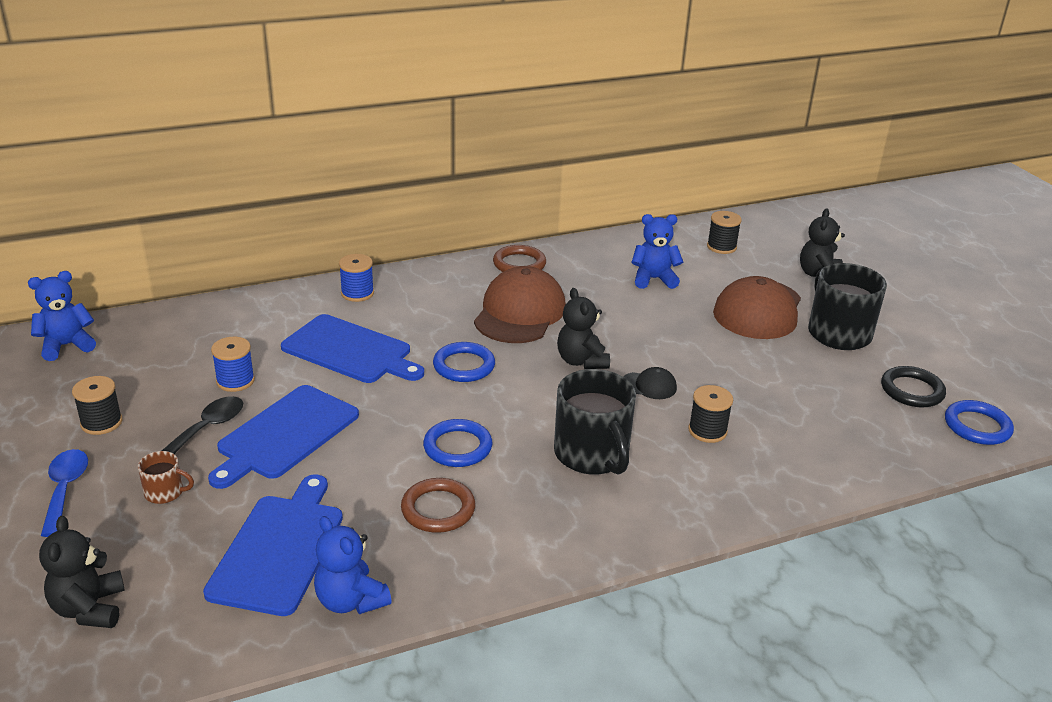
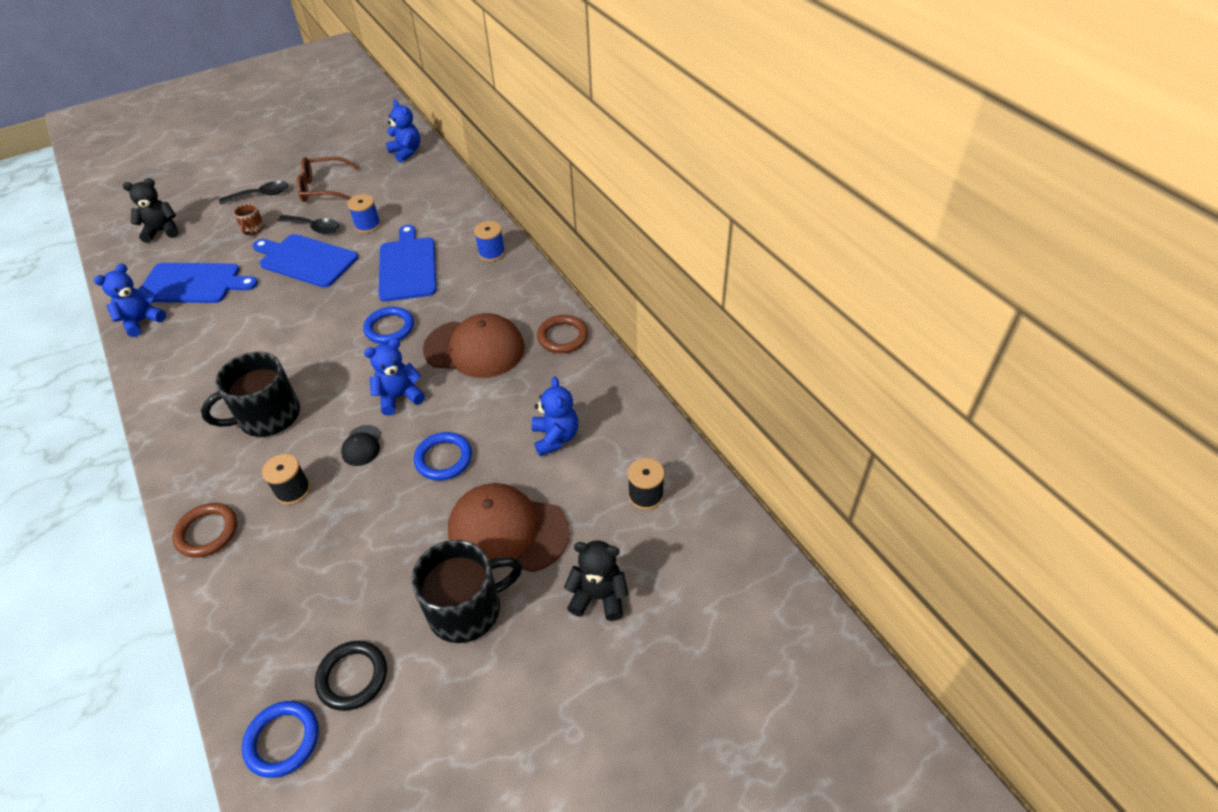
camera: 85 degrees right, 15 degrees up
(65, 489) = (261, 195): blue spoon -> black spoon
(101, 422) = (323, 188): black spool -> brown glasses
(350, 351) = (407, 267): blue cutting board -> blue cutting board turned 150 degrees clockwise
(438, 509) = (217, 343): brown ring -> brown ring (207, 532)
(457, 447) = (284, 341): blue ring -> blue ring (443, 459)
(581, 361) = (399, 397): black teddy bear -> blue teddy bear

